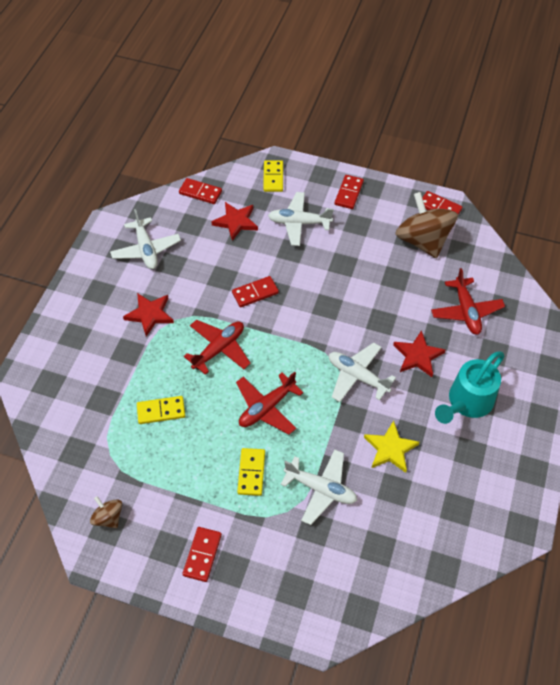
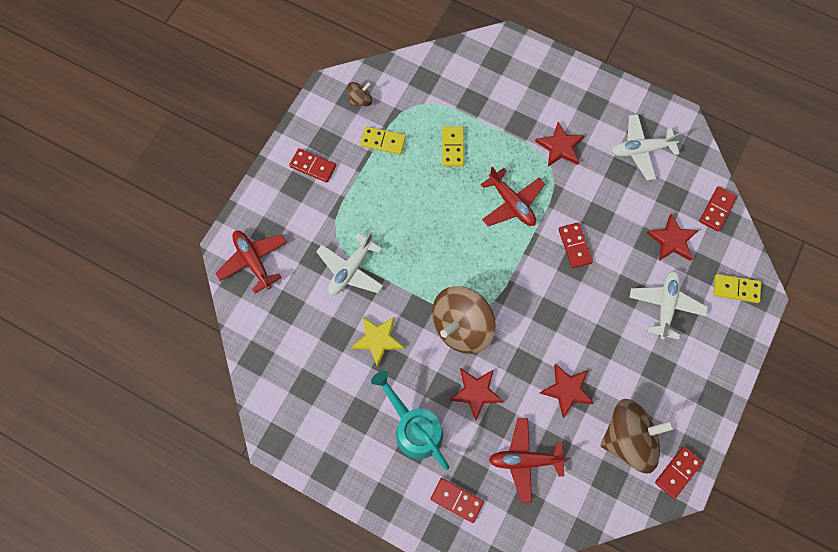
camera: 100 degrees right, 15 degrees up
(251, 472) = (378, 214): yellow domino -> yellow domino (383, 141)
(266, 408) = (440, 236): red plane -> red plane (253, 261)
(349, 193) = (706, 369): red domino -> red domino (456, 500)
(357, 376) = (461, 326): white plane -> brown spinning top
(394, 286) = (567, 390): none -> red star

